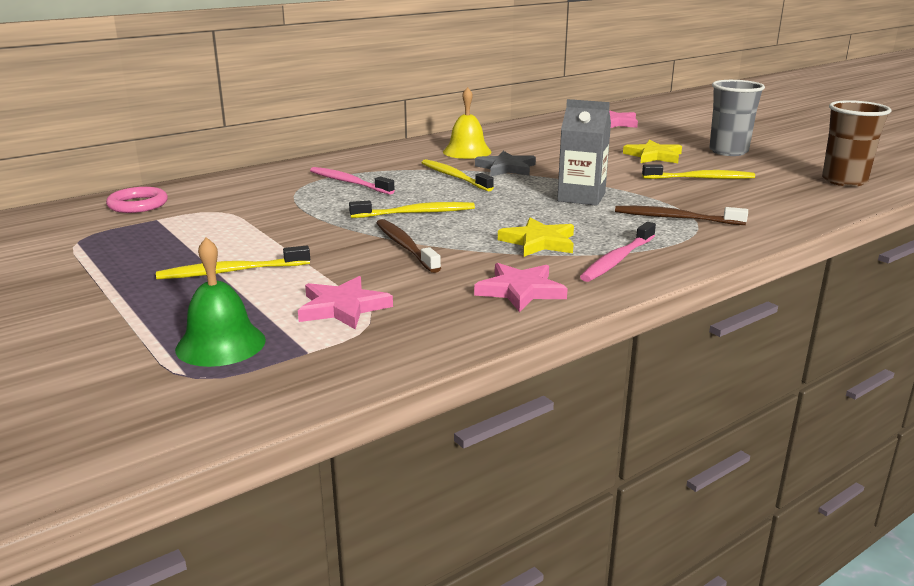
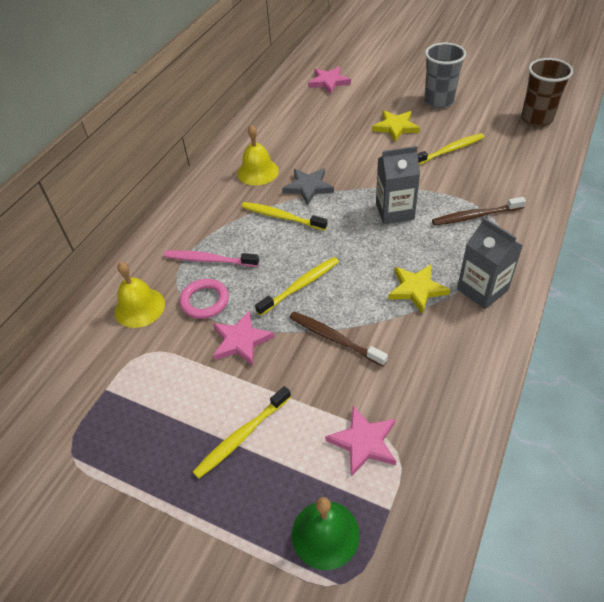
camera: 25 degrees left, 25 degrees up
(138, 204) = (64, 373): pink ring -> pink ring (205, 301)
(250, 190) = (139, 307): none -> yellow bell
(520, 291) = (456, 360): pink star -> pink star (241, 341)
(618, 259) = (482, 290): pink toothbrush -> grey carton

